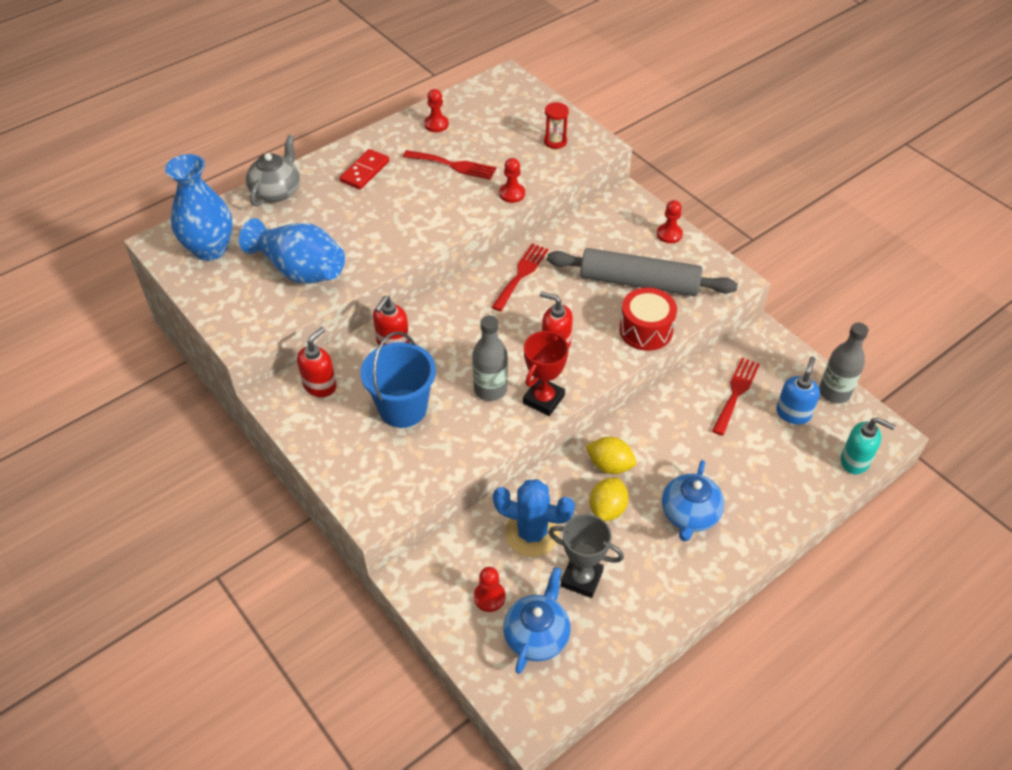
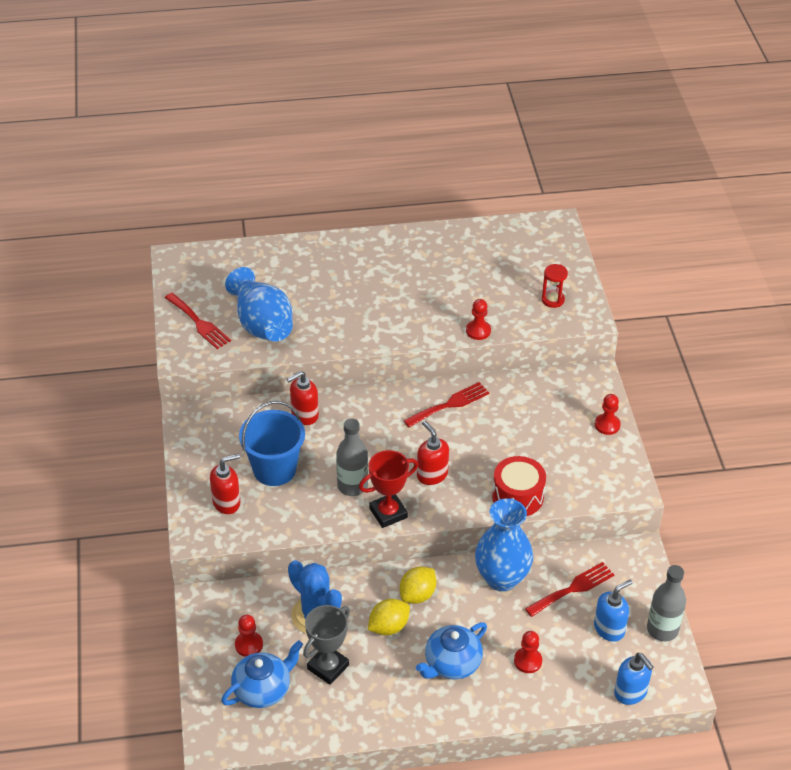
camera: 30 degrees right, 5 degrees down
(210, 249) = (207, 279): blue vase -> blue vase (501, 578)
(276, 191) = (290, 251): grey teapot -> none
(320, 385) = (226, 423): red soap dispenser -> red soap dispenser (227, 502)
(365, 171) = (372, 262): red domino -> none
(436, 124) = (462, 244): red pawn -> red pawn (527, 661)
(453, 165) = (448, 286): red fork -> red fork (199, 323)
(581, 578) = (328, 667): grey trophy -> grey trophy turned 75 degrees clockwise
(609, 465) = (417, 595): yellow lemon -> yellow lemon turned 75 degrees clockwise
(639, 282) = (545, 454): grey rolling pin -> none
(855, 461) = (630, 693): turquoise soap dispenser -> blue soap dispenser

